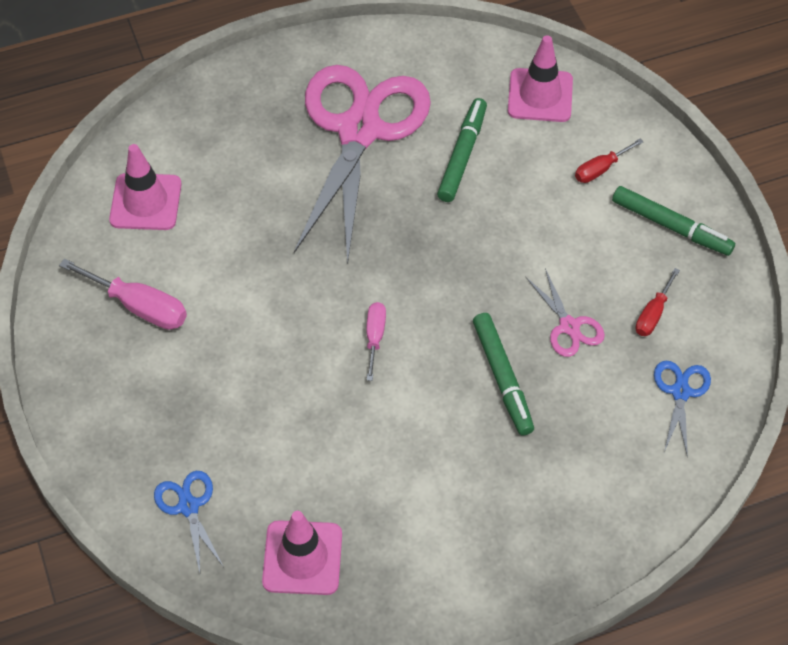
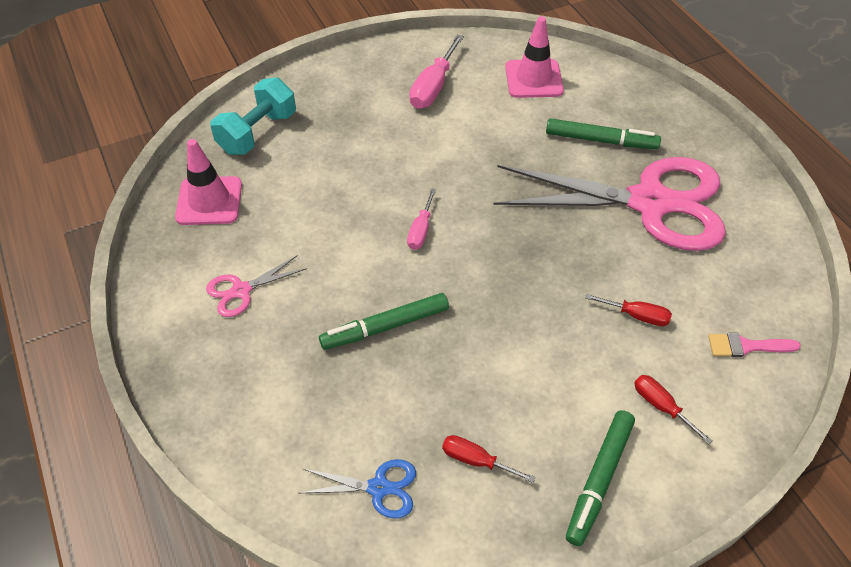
camera: 85 degrees right, 5 degrees down
(188, 506) = (257, 133): blue scissors -> turquoise dumbbell
(375, 337) = (421, 230): pink screwdriver -> pink screwdriver turned 105 degrees clockwise
(462, 155) = (644, 282): green marker -> green marker (601, 140)
(501, 168) = (636, 316): none -> red screwdriver
(540, 95) = (746, 346): pink traffic cone -> pink brush
(569, 326) = (450, 381): pink scissors -> pink scissors (241, 291)

